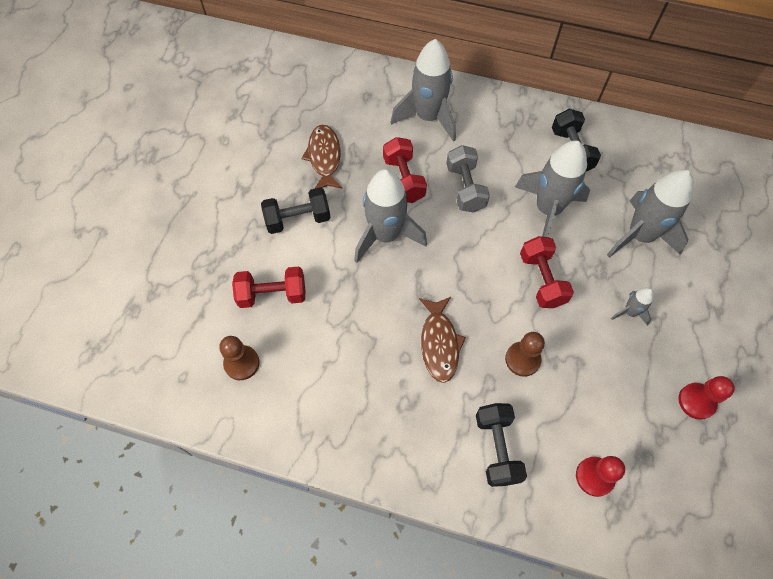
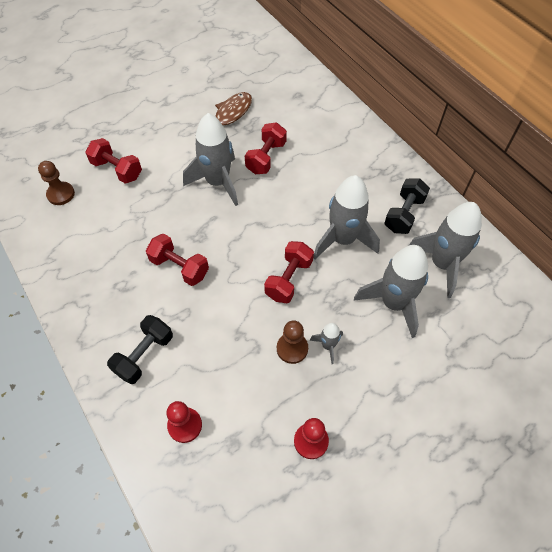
camera: 40 degrees right, 5 degrees down
(298, 219) = (177, 138): black dumbbell -> none
(428, 117) = (323, 131): grey rocket -> grey rocket (442, 264)
(439, 343) = (179, 267): brown fish -> red dumbbell
(465, 188) = (300, 189): grey dumbbell -> none
(522, 359) = (220, 317): brown pawn -> brown pawn (292, 348)

